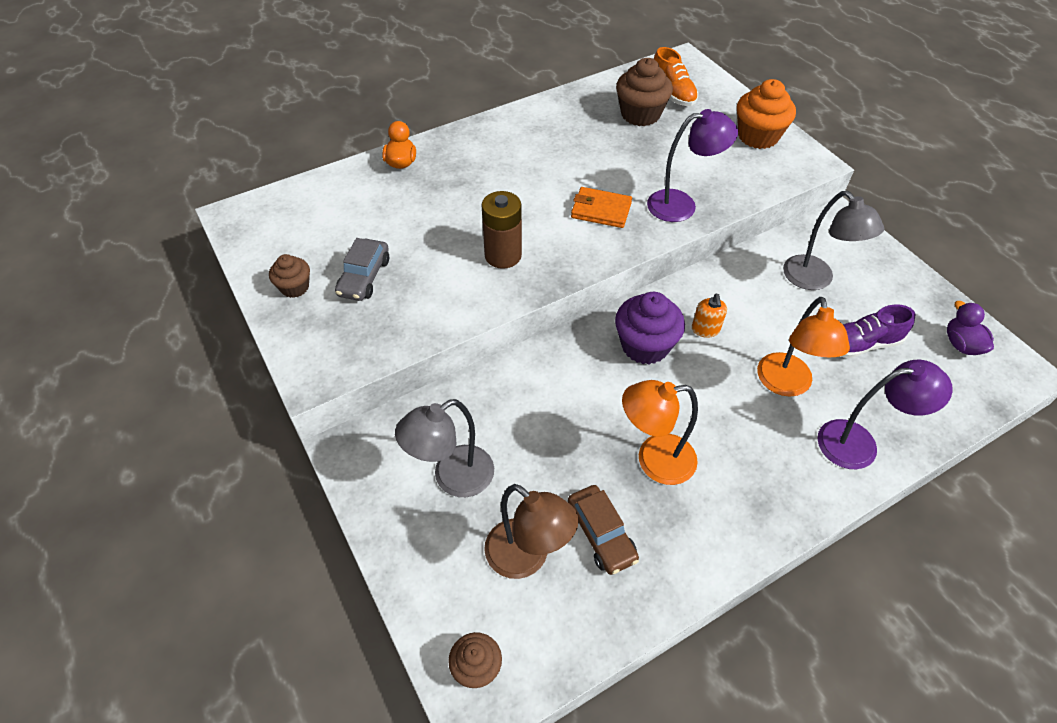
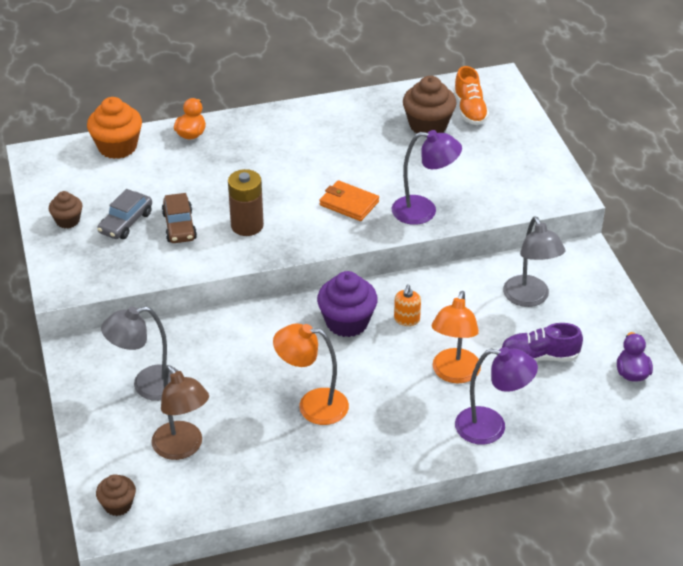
camera: 15 degrees right, 10 degrees down
(601, 534) = (246, 445): brown car -> brown car (179, 226)
(758, 136) = (529, 163): orange cupcake -> orange cupcake (117, 147)

